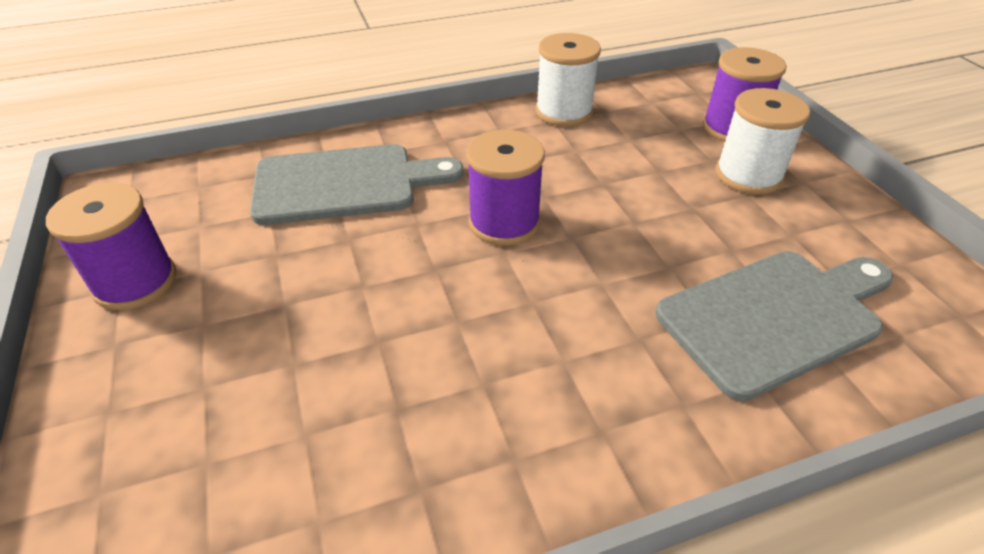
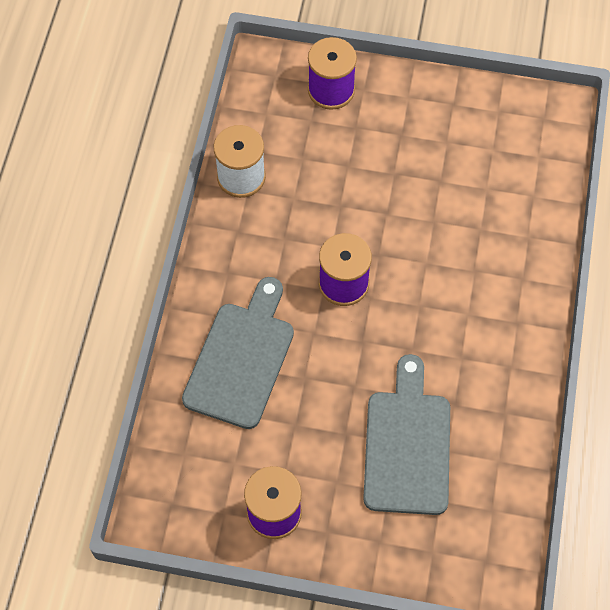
camera: 60 degrees left, 20 degrees up
(748, 175) = (384, 121): white spool -> none
(775, 317) = (497, 199): grey cutting board -> grey cutting board (407, 445)

